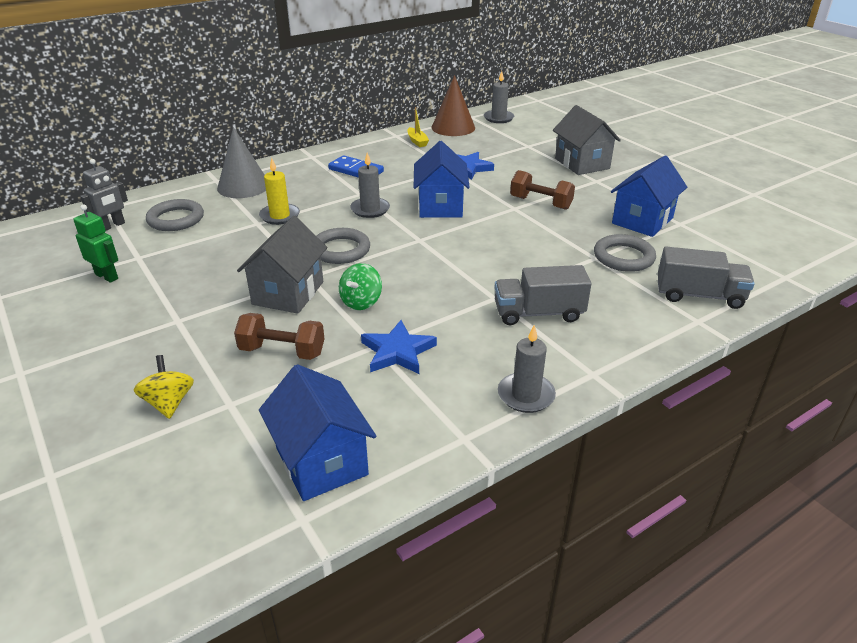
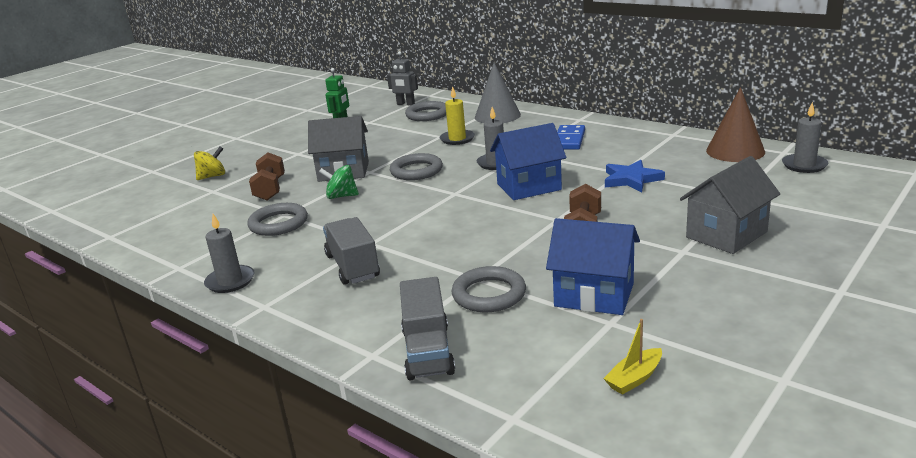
camera: 75 degrees right, 10 degrees down
(321, 461) = (158, 229): blue house -> none
(398, 351) = (278, 223): blue star -> grey ring
(417, 141) = (670, 145): yellow boat -> yellow boat (634, 378)

